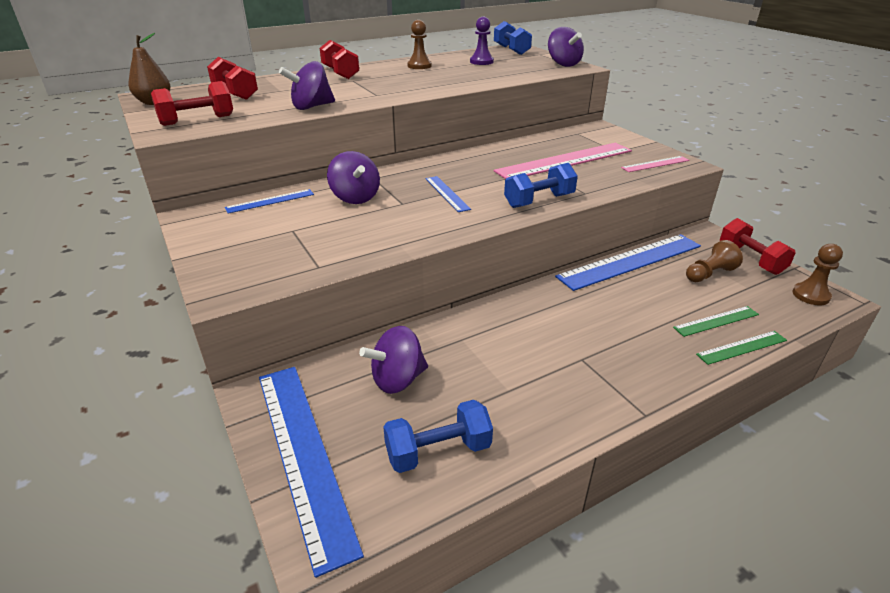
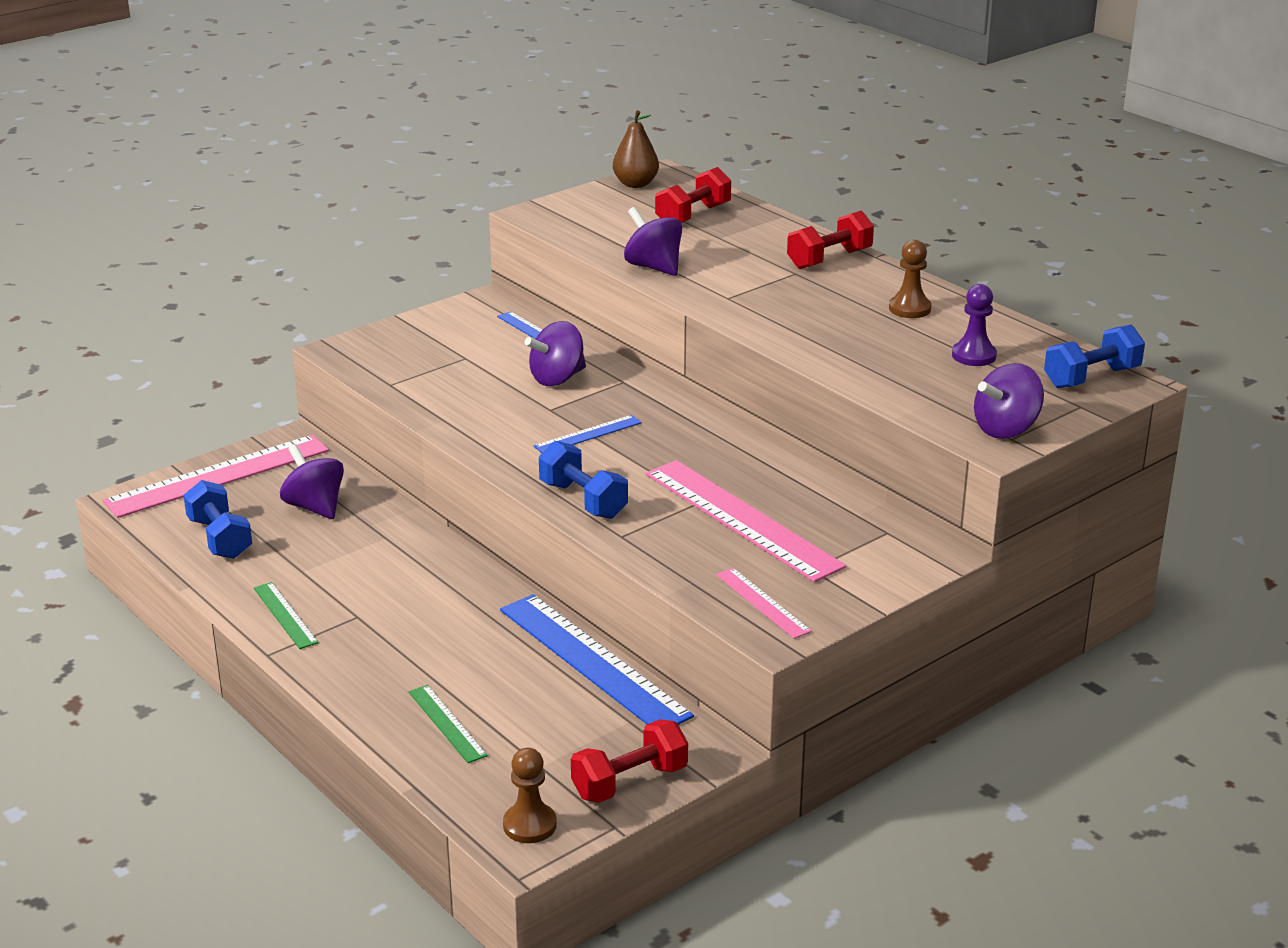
camera: 80 degrees right, 5 degrees down
(197, 120) = (579, 219): red dumbbell -> none
(302, 454) = (218, 475): blue ruler -> pink ruler
(709, 274) = (572, 733): brown pawn -> none
(741, 347) = (391, 736): green ruler -> green ruler (285, 615)

